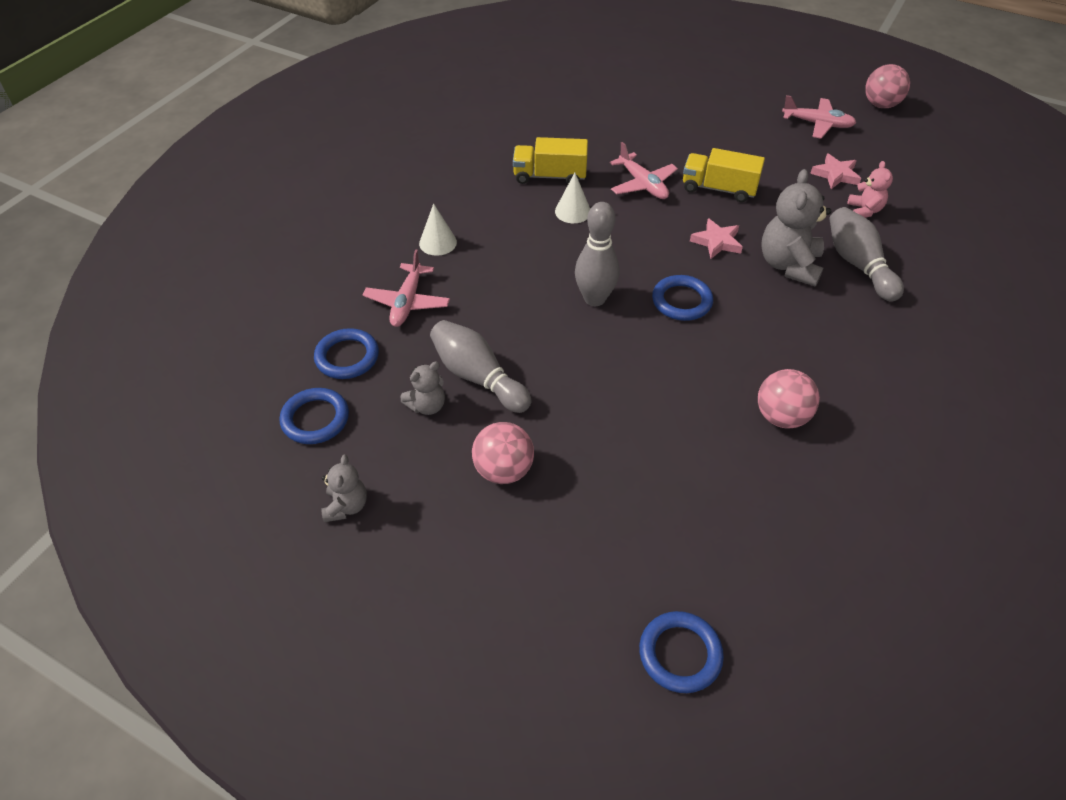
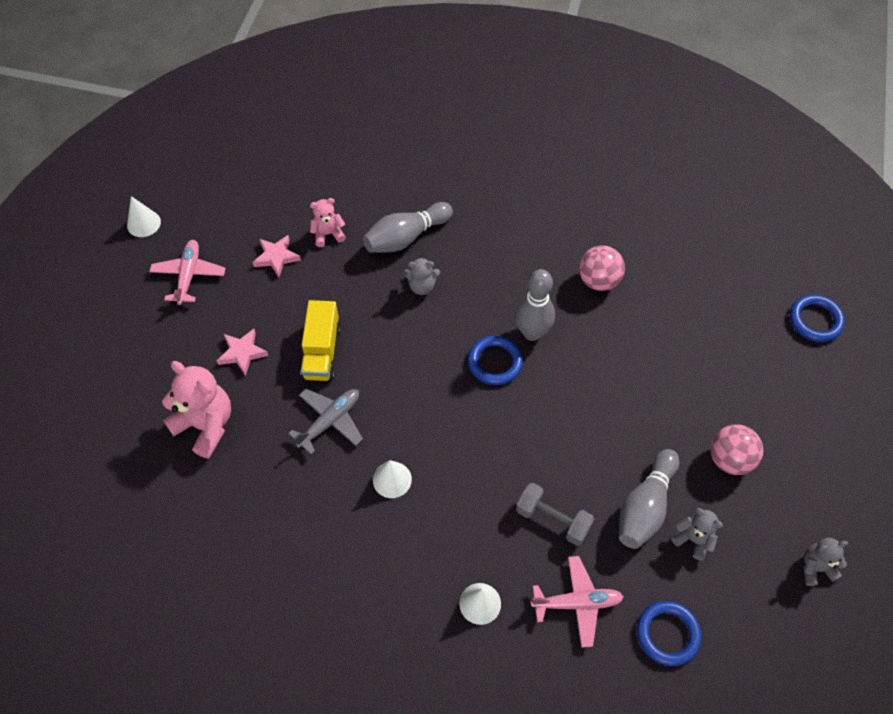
camera: 105 degrees left, 10 degrees up
(315, 419) = (747, 632): blue ring -> none
(493, 305) = (552, 519): none -> grey dumbbell
(550, 176) = (336, 517): yellow truck -> none
(594, 299) = (515, 432): grey bowling pin -> grey bowling pin (532, 332)
(643, 184) = (330, 421): pink plane -> grey plane
(658, 121) = (206, 425): none -> pink teddy bear
(717, 242) = (405, 344): pink star -> pink star (242, 353)
(789, 265) = (422, 286): grey teddy bear -> grey teddy bear, size x0.55
(880, 105) = (143, 223): pink ball -> white cone

